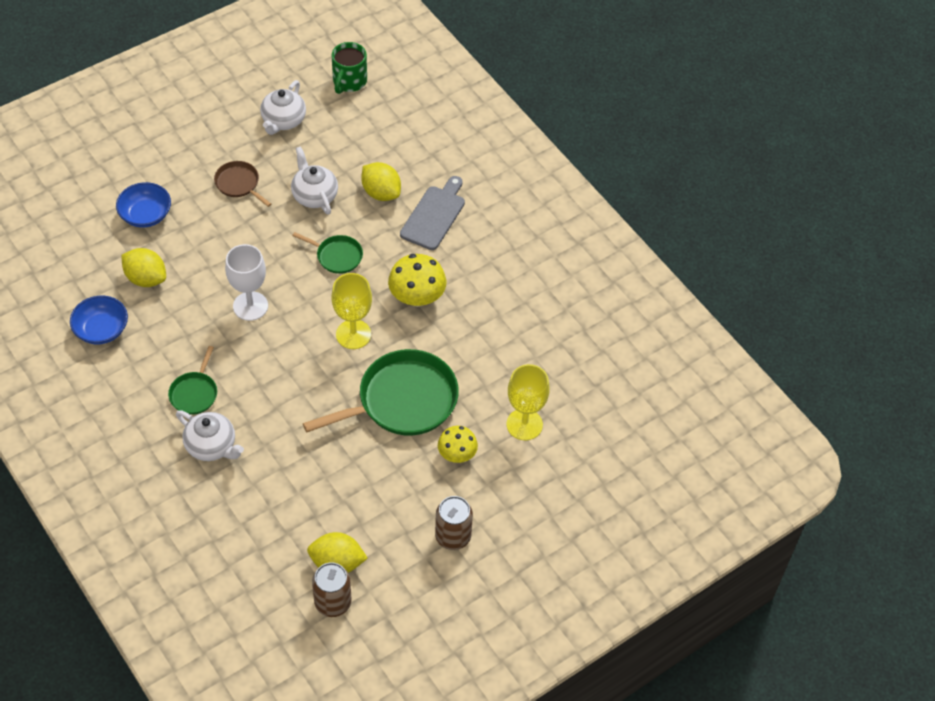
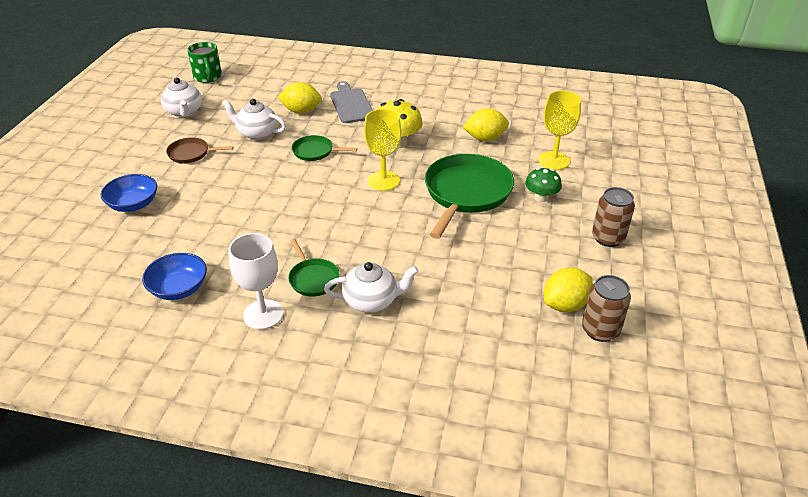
camera: 40 degrees left, 15 degrees down
(146, 278) = (180, 238): yellow lemon -> yellow lemon (485, 139)
(250, 306) = (288, 207): white goblet -> white goblet (263, 314)
(337, 256) = (315, 151): green pan -> green pan turned 150 degrees counterclockwise
(457, 454) = (541, 197): yellow mushroom -> green mushroom

